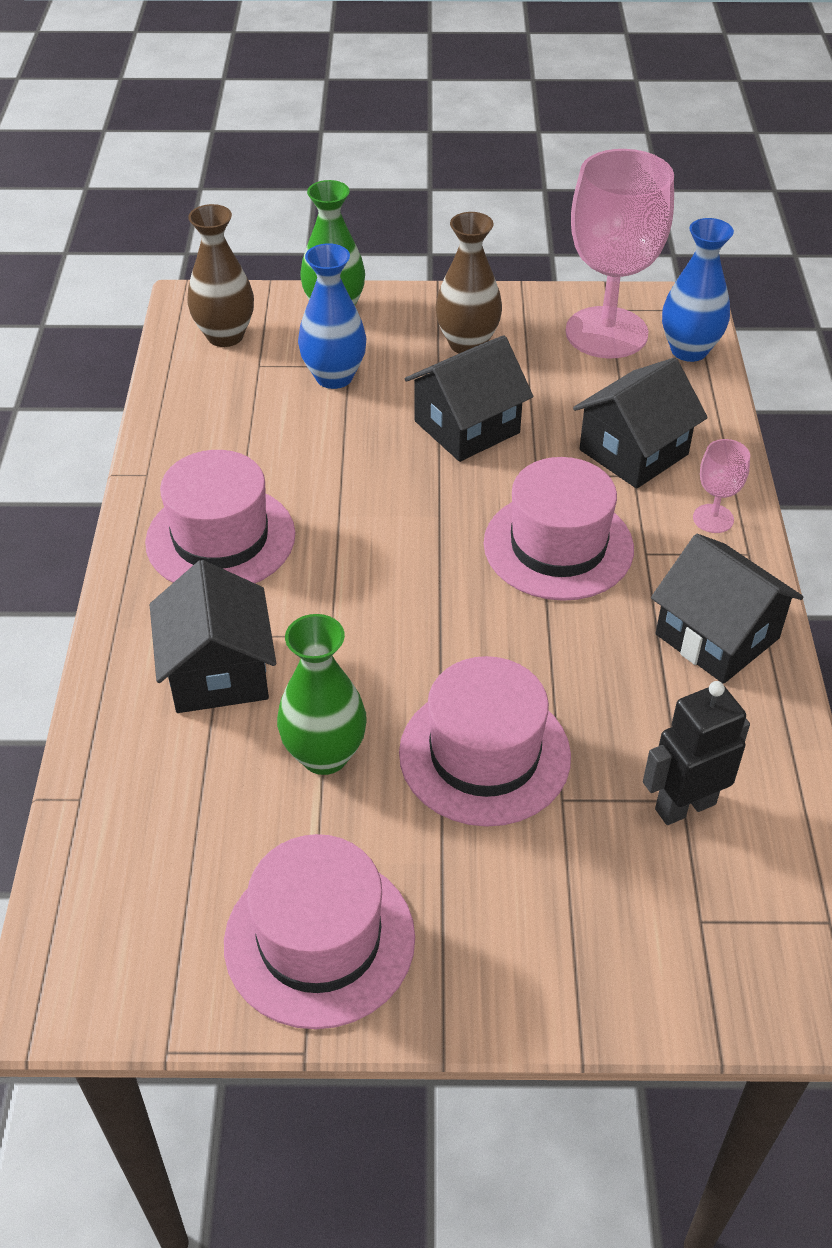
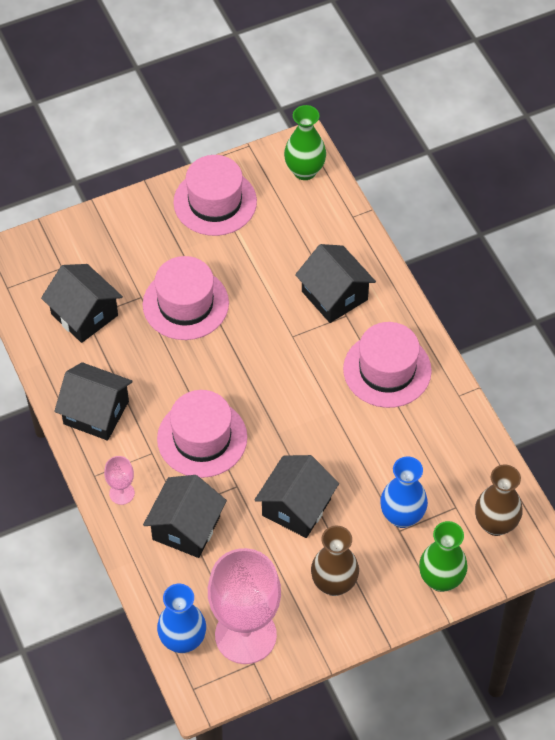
camera: 155 degrees right, 10 degrees up
(324, 755) = (258, 275): green vase -> green vase (304, 171)
(684, 806) = (84, 314): black robot -> black house

